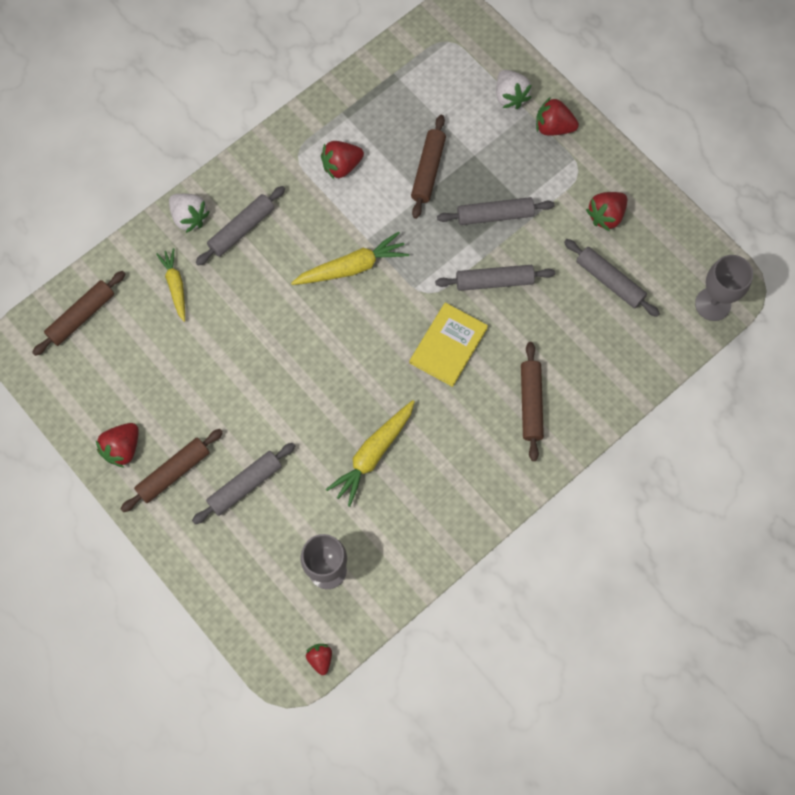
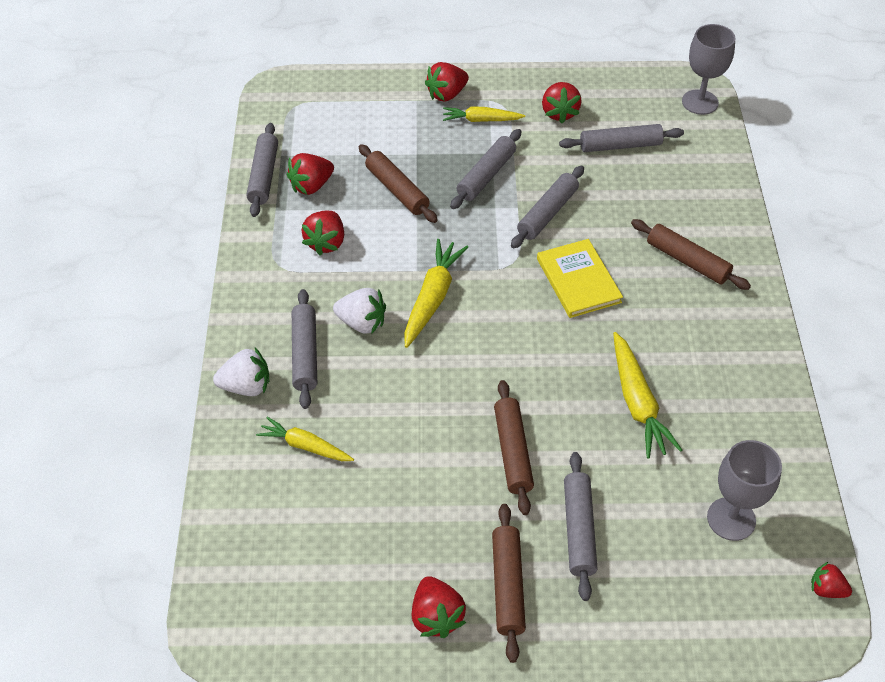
camera: 50 degrees left, 20 degrees down
(81, 316) = (249, 553): brown rolling pin -> brown rolling pin (512, 452)
(365, 79) = (263, 176): none -> grey rolling pin
(383, 115) = (311, 186): none -> red strawberry
(510, 96) = (390, 101): white strawberry -> white strawberry (362, 323)
(548, 170) = (481, 120): none -> yellow carrot

